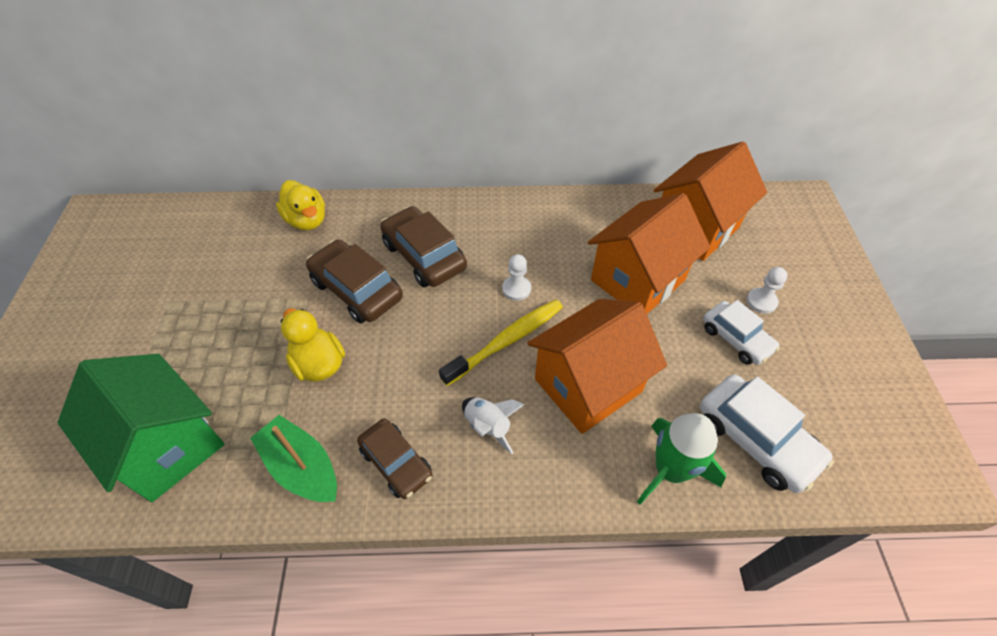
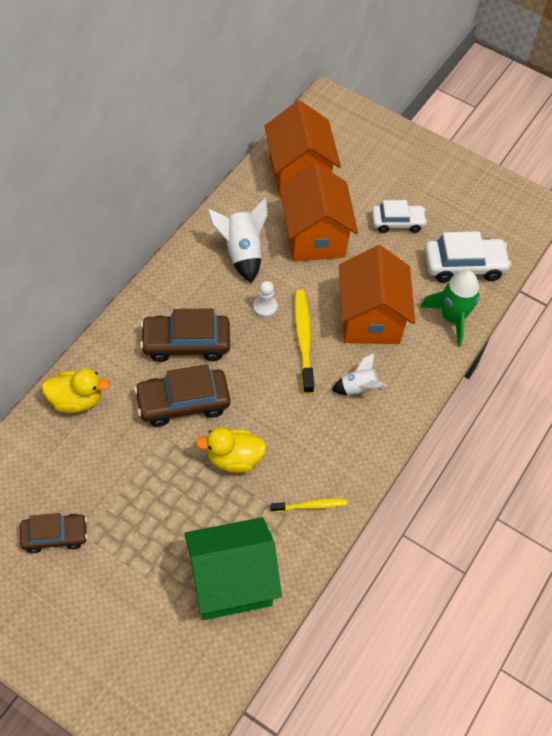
camera: 60 degrees left, 5 degrees up
(302, 467) = (310, 506): green boat -> yellow toothbrush
(396, 463) = (346, 451): brown car -> brown car (55, 535)
(560, 238) = (241, 253): none -> white rocket
(761, 301) = (382, 189): white pawn -> none

